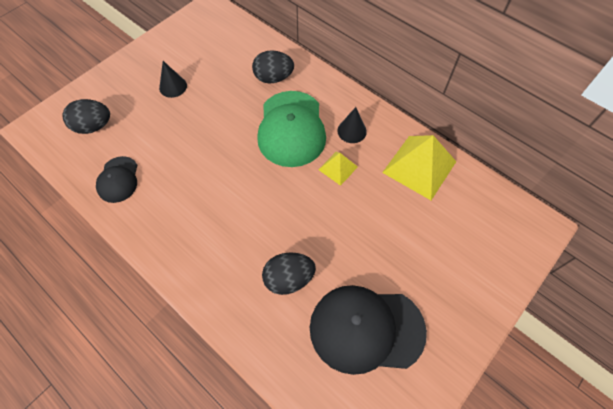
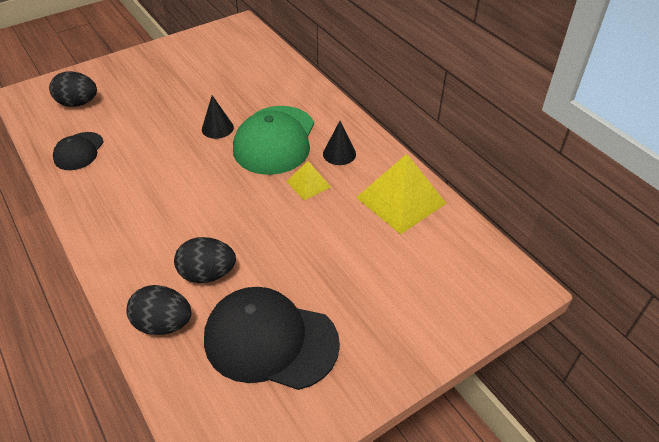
camera: 15 degrees right, 15 degrees down
(173, 86) = (171, 84): black cone -> black cone (217, 128)
(273, 78) = (277, 93): black egg -> black egg (163, 324)

